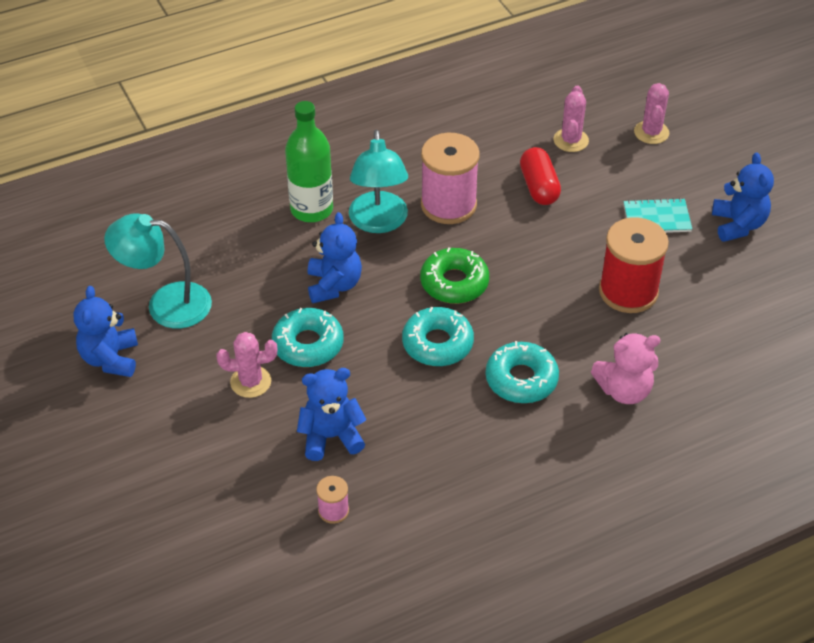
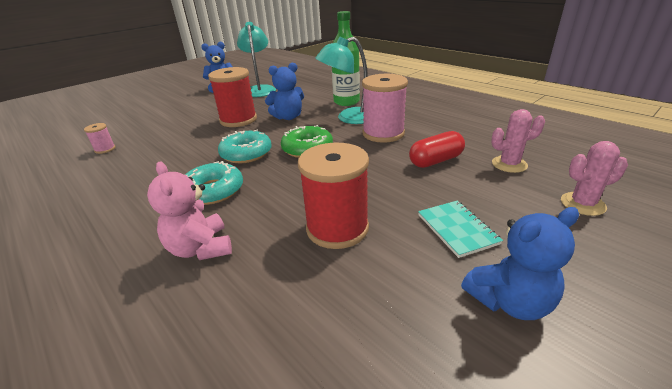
camera: 75 degrees right, 15 degrees down
(250, 382) = (208, 113): pink cactus -> none
(308, 344) = (238, 120): turquoise donut -> red spool
(331, 437) = (164, 138): blue teddy bear -> none

